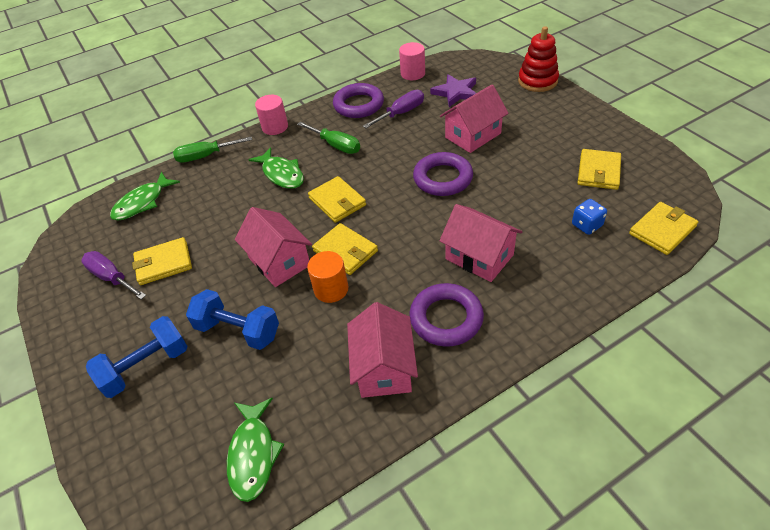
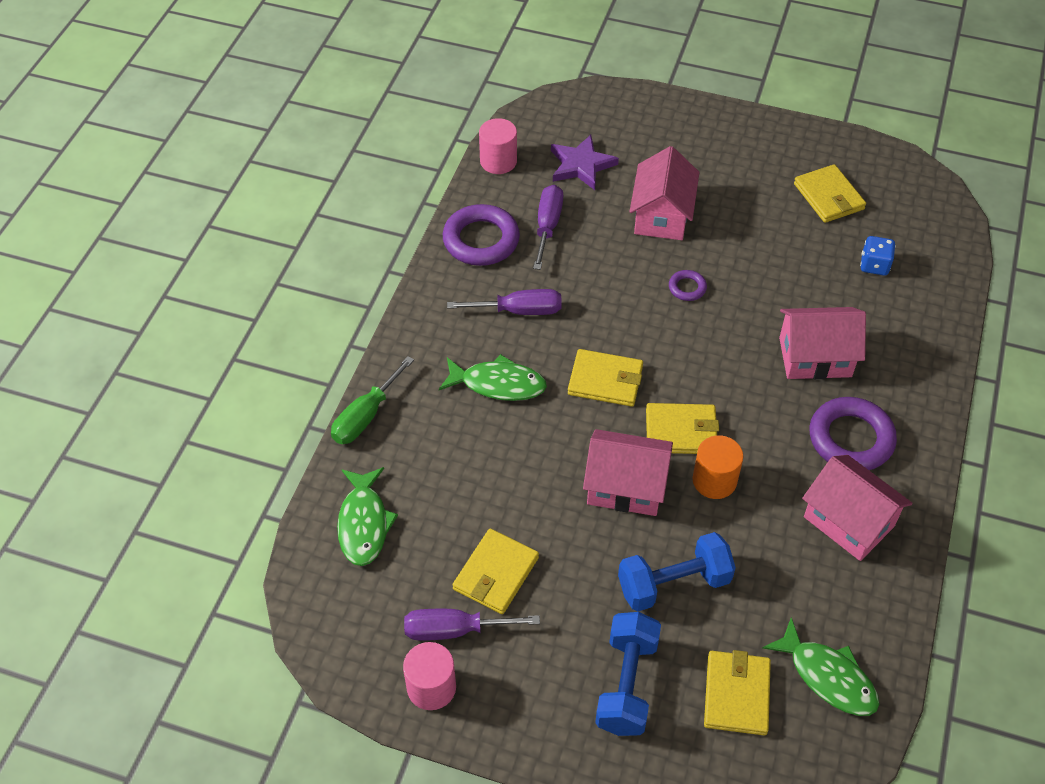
camera: 45 degrees left, 5 degrees up
(275, 127) = (408, 326): pink cylinder -> pink cylinder (431, 687)
(336, 145) = (519, 311): green screwdriver -> purple screwdriver
(443, 178) = (687, 288): purple ring -> purple ring, size x0.48
(537, 81) = (657, 105): red stacking toy -> none
(662, 230) = (939, 234): yellow wallet -> yellow wallet (736, 694)

